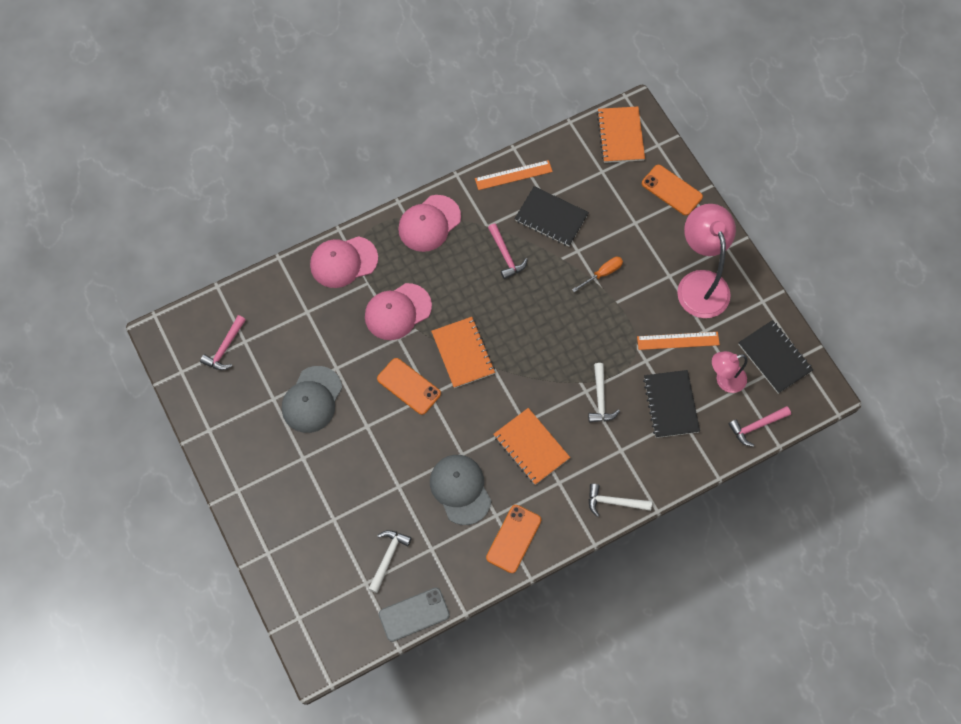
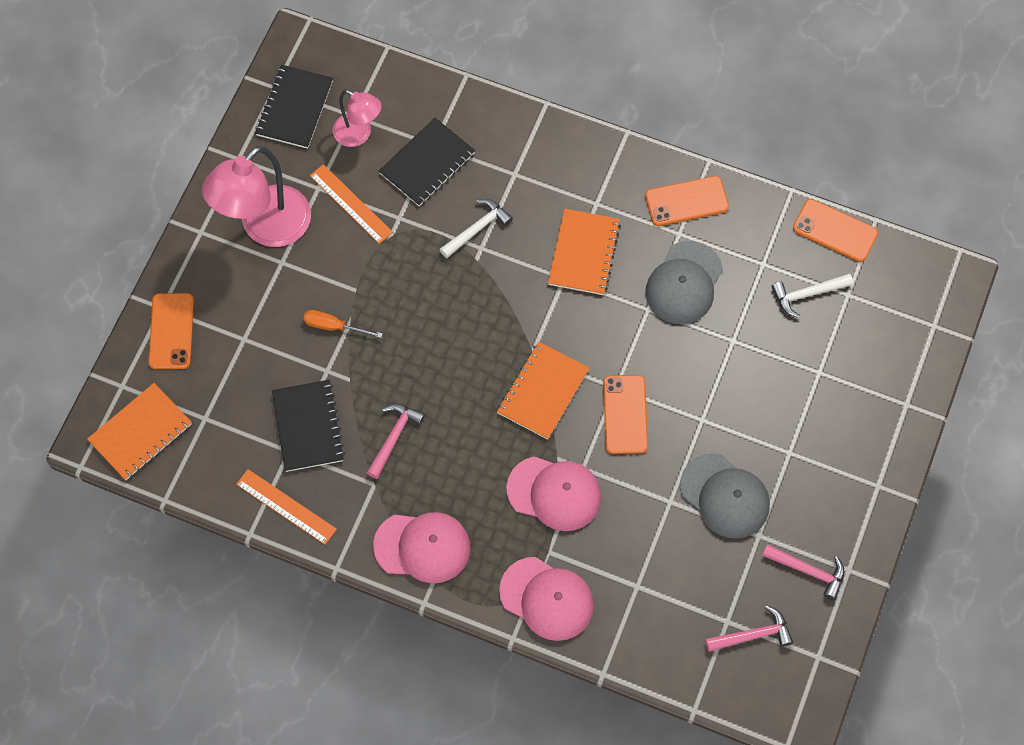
camera: 130 degrees left, 0 degrees up
(312, 399) = (725, 496): grey cap -> grey cap turned 60 degrees clockwise
(414, 614) = (835, 230): grey phone -> orange phone
(614, 502) = (572, 143): white hammer -> none
(756, 426) = (384, 77): pink hammer -> pink hammer (808, 571)

